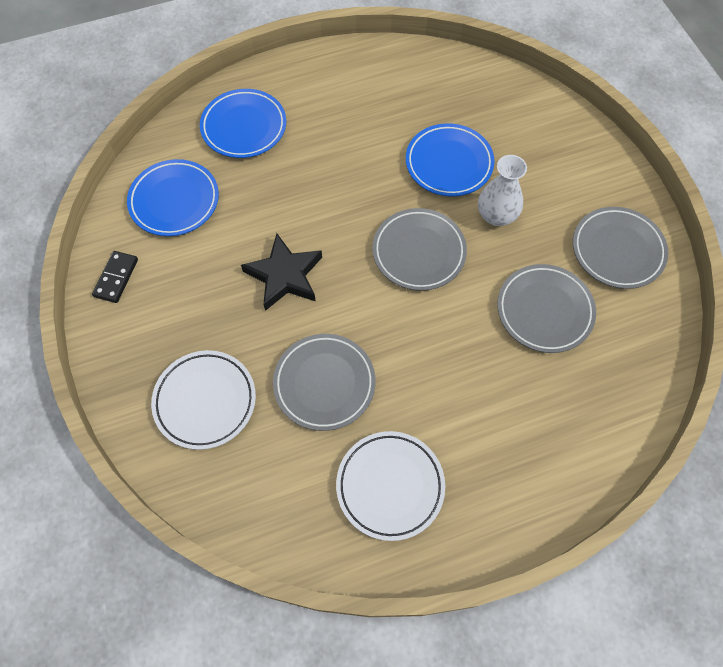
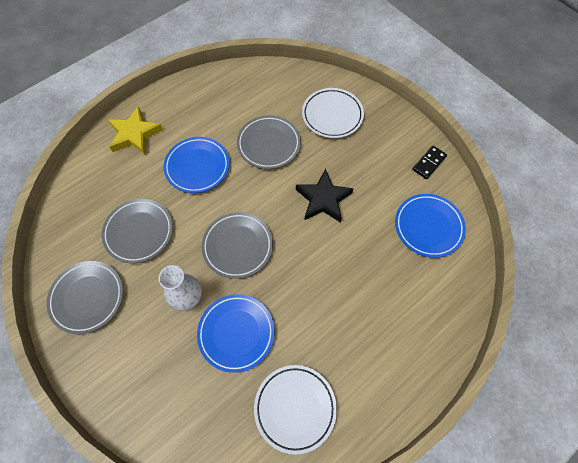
camera: 160 degrees right, 0 degrees up
(116, 278) = (429, 163): black domino -> black domino turned 45 degrees clockwise
(244, 127) = (417, 309): blue plate -> blue plate (197, 167)
(390, 486) = (213, 107): white plate -> white plate (295, 408)
(532, 476) = (134, 134): none -> yellow star

